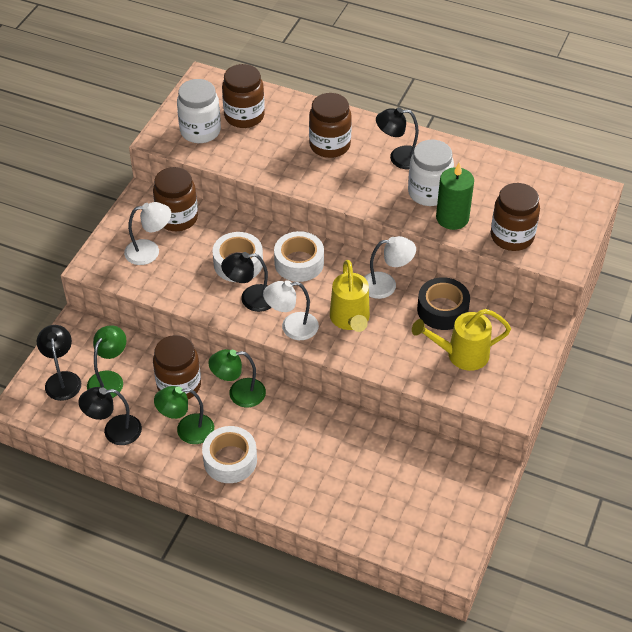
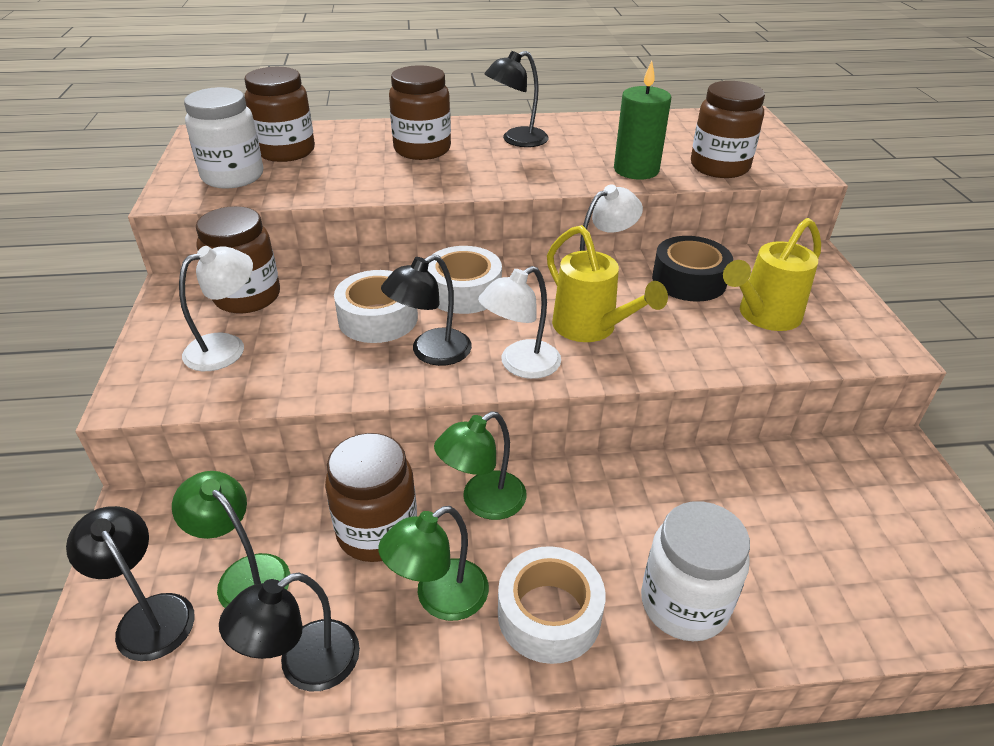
camera: 30 degrees left, 10 degrees down
(109, 379) = (245, 574): green lamp -> green lamp turned 45 degrees counterclockwise
(429, 193) = (584, 157): white jar -> white jar (684, 604)

